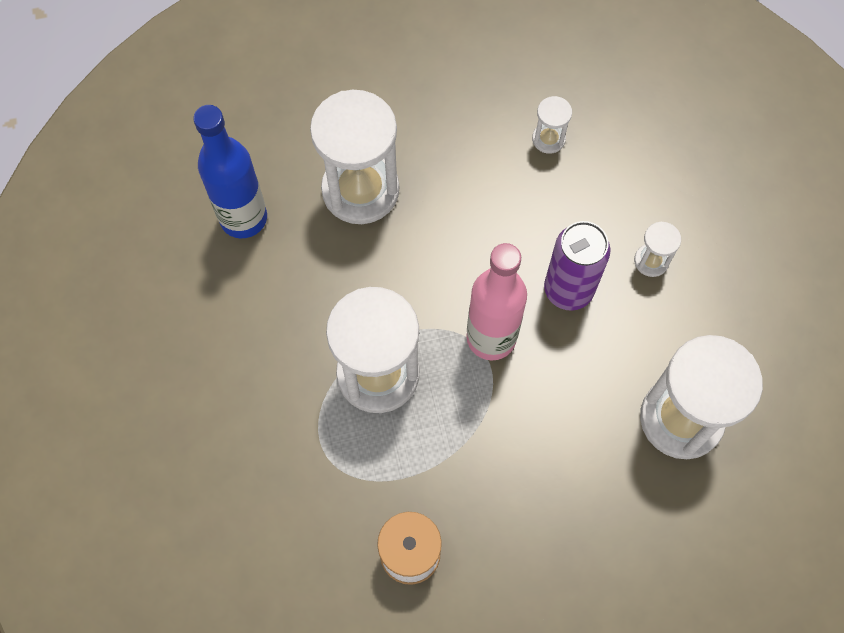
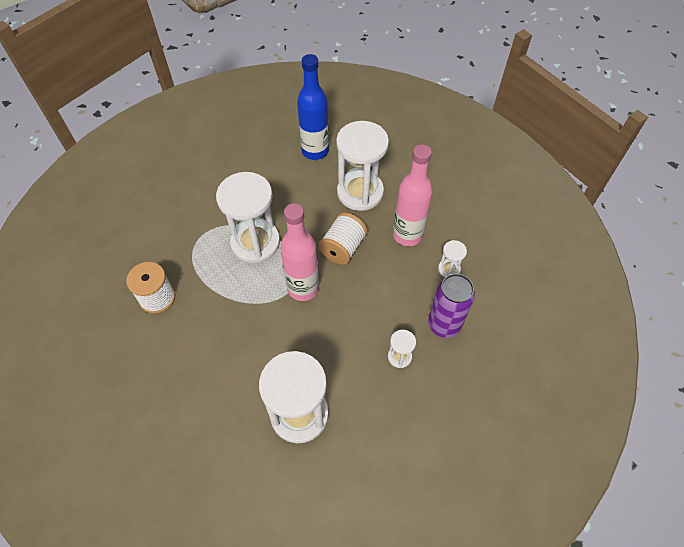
camera: 65 degrees right, 10 degrees down
(448, 256) = (343, 248): none -> white spool
(468, 163) = (407, 235): none -> pink bottle
(568, 290) = (354, 317): purple can -> purple can (444, 325)

